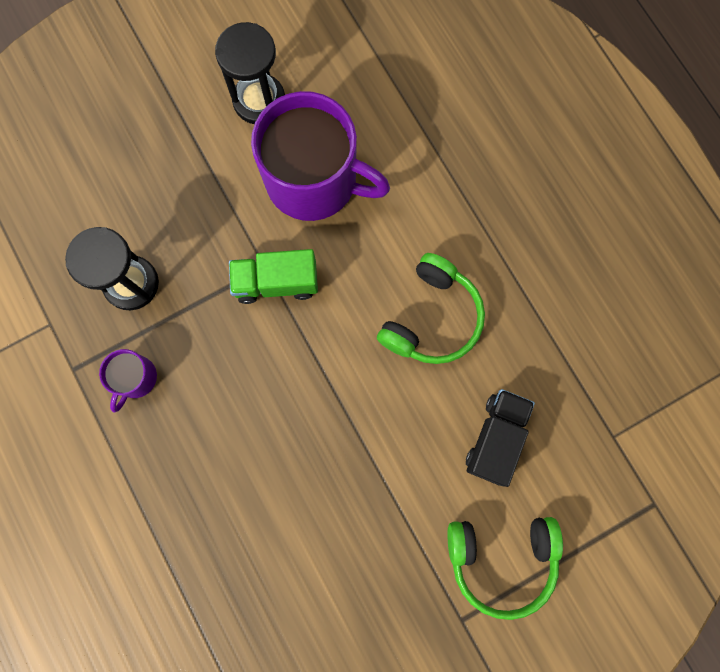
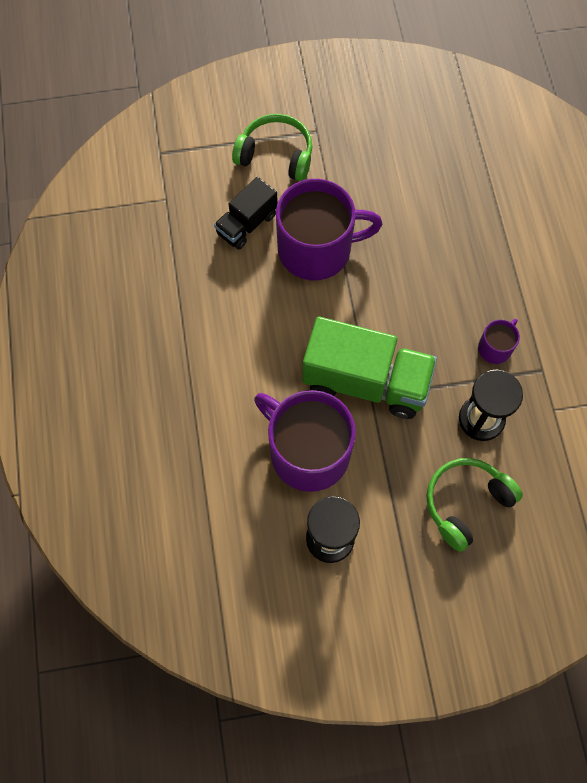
camera: 160 degrees left, 10 degrees down
(276, 282) = (366, 381): green truck -> green truck, size x1.77
(394, 434) = (316, 249): none -> purple mug
(432, 318) = (257, 316): green headphones -> green headphones (466, 503)

